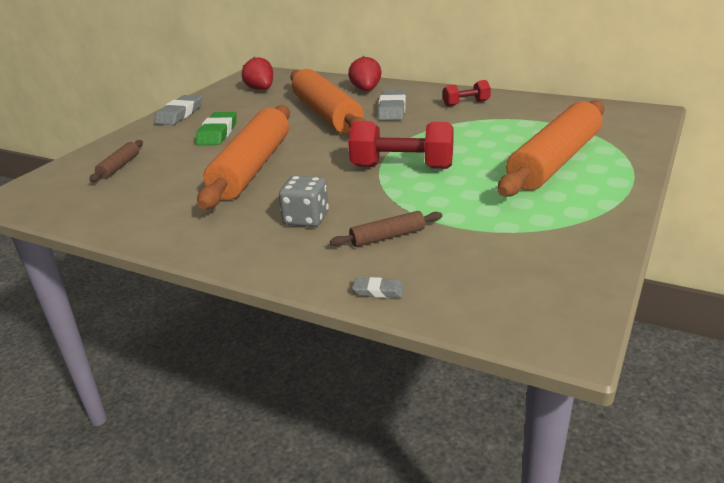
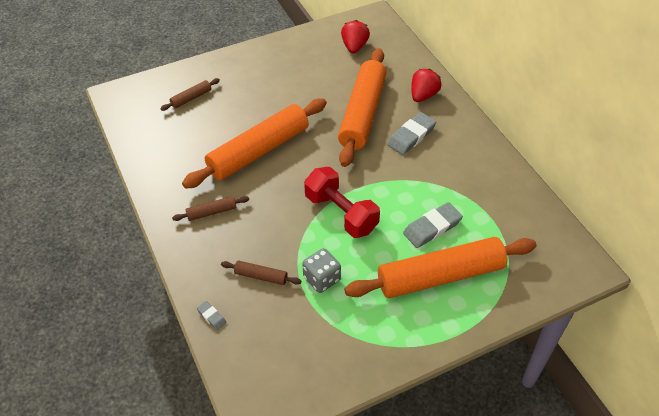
camera: 35 degrees right, 20 degrees up
(179, 114) = (274, 51): grey eraser -> grey eraser (432, 228)
(217, 133) = (275, 93): green eraser -> none
(258, 222) = (211, 212): none -> brown rolling pin
(306, 219) = (238, 228): grey dice -> grey dice (321, 279)
(466, 103) = (471, 163): red dumbbell -> none

